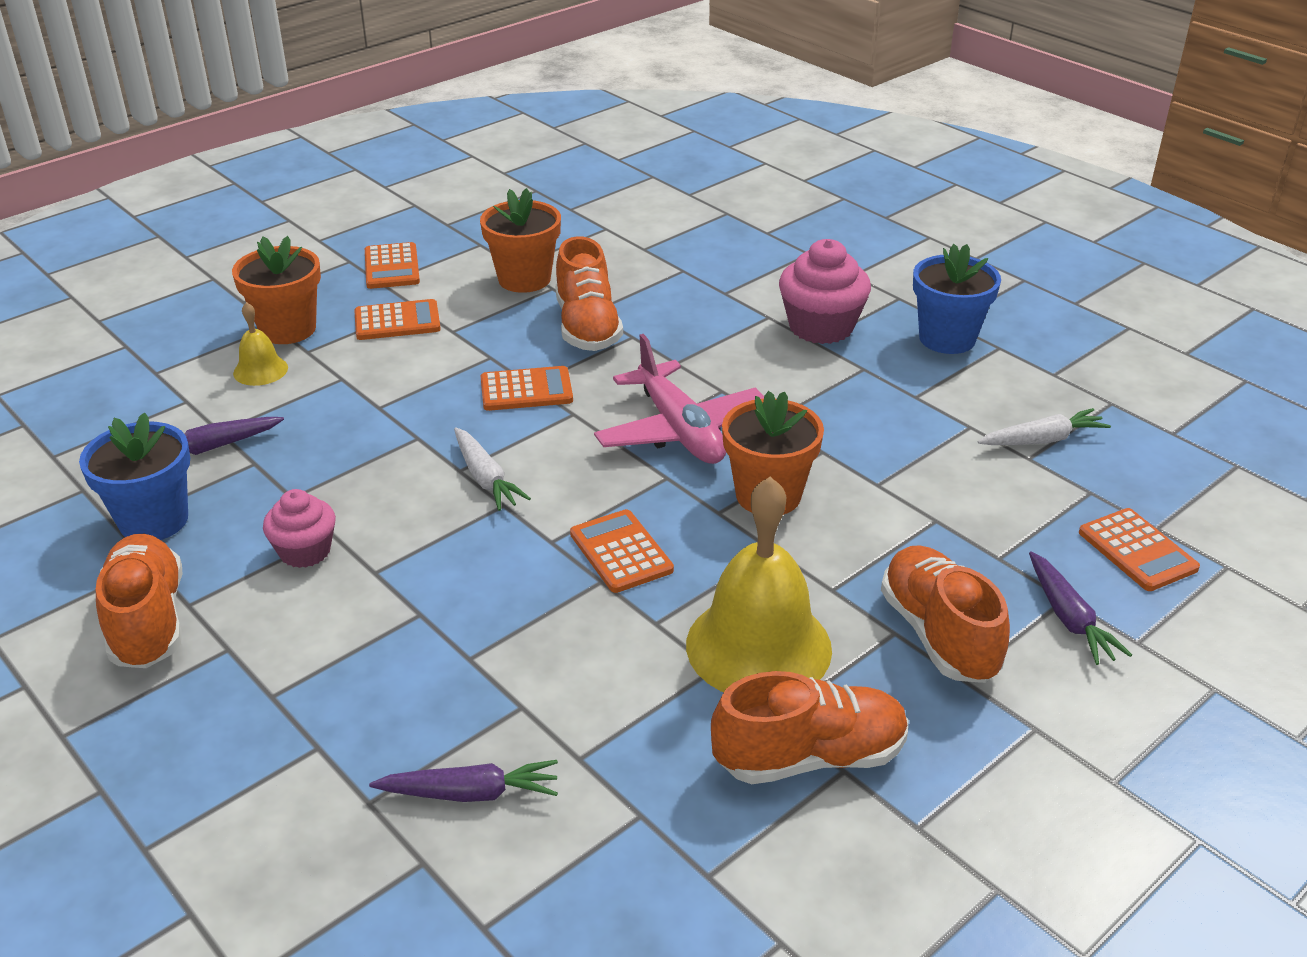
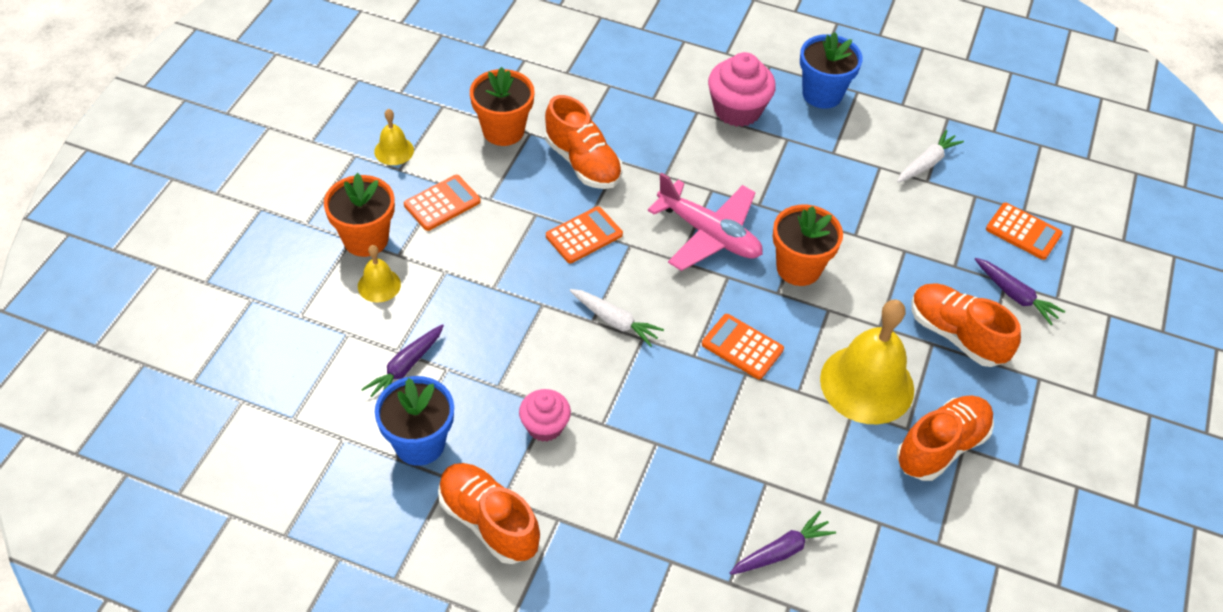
camera: 30 degrees left, 15 degrees up
(392, 267) = (394, 150): orange calculator -> yellow bell

